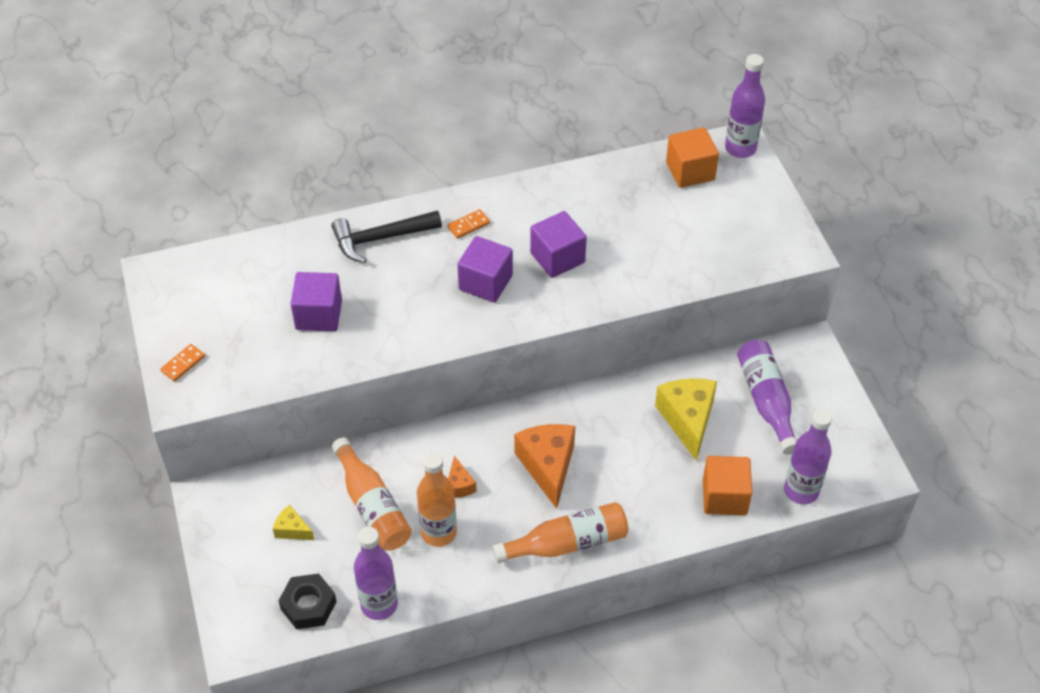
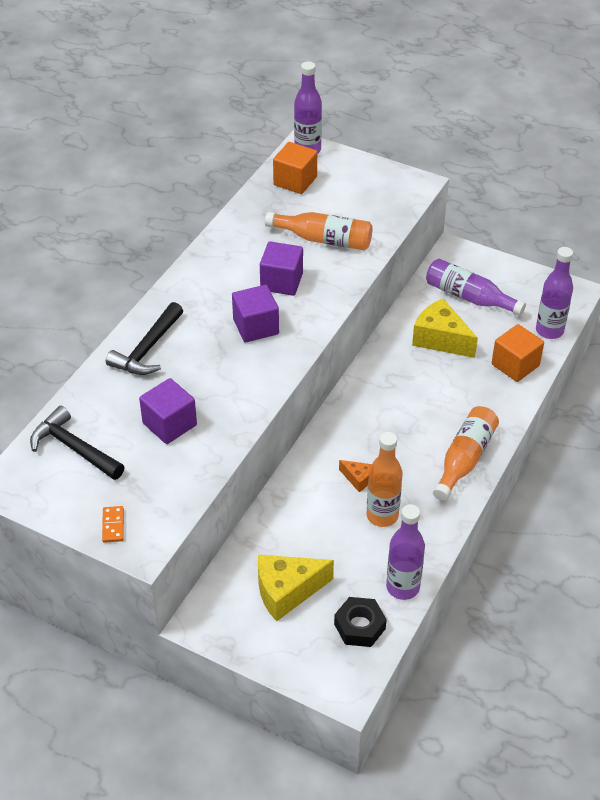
camera: 45 degrees left, 5 degrees down
(232, 280) = (74, 448): none -> black hammer
(292, 530) = (287, 592): yellow cheese -> yellow cheese, size x2.01
(372, 506) = (320, 535): orange bottle -> orange bottle (324, 240)
(468, 225) = (197, 301): orange domino -> none
(547, 466) = (396, 426): orange cheese -> none

